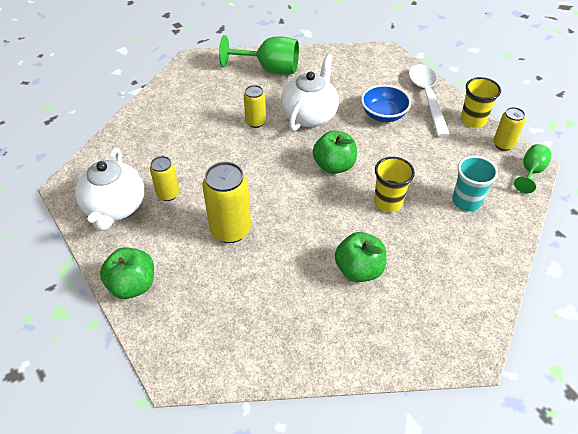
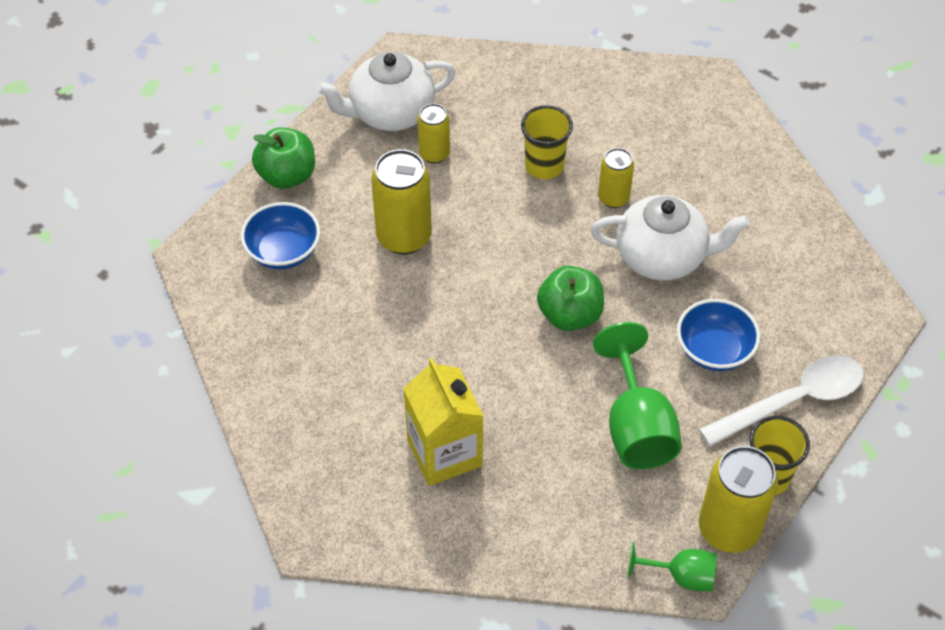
camera: 70 degrees right, 5 degrees up
(205, 306) = (283, 251): none -> blue bowl
(270, 69) = (743, 176): green goblet -> green goblet (636, 427)
(359, 270) = (395, 389): green apple -> none
(388, 202) = (528, 396): yellow cup -> yellow cup (544, 166)
(419, 256) = (444, 453): none -> yellow carton
(466, 201) = (574, 494): turquoise cup -> none
(503, 144) = (728, 529): yellow can -> yellow can, size x1.71

